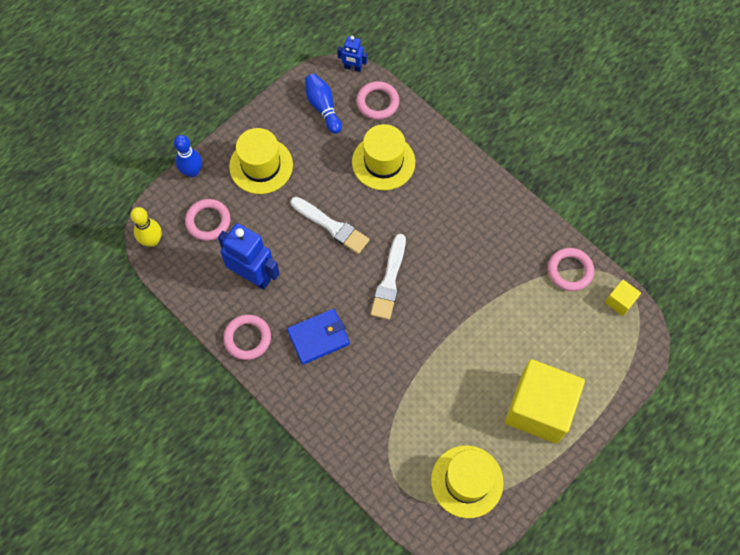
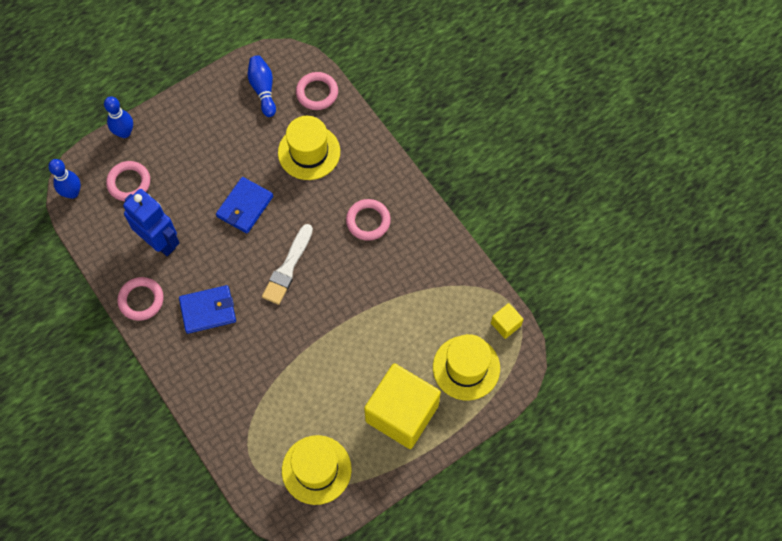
camera: 10 degrees right, 0 degrees up
(152, 241) = (72, 193): yellow bowling pin -> blue bowling pin
(261, 166) = (191, 137): yellow hat -> yellow hat (466, 368)
(331, 226) = (245, 206): white brush -> blue wallet
(353, 68) = (301, 55): blue robot -> none
(570, 271) = (464, 287): pink ring -> pink ring (368, 221)

